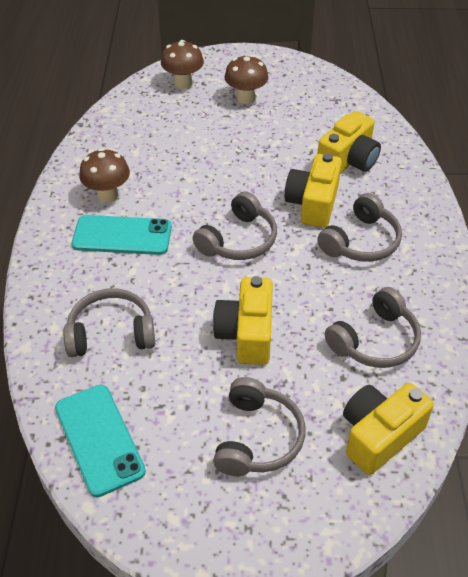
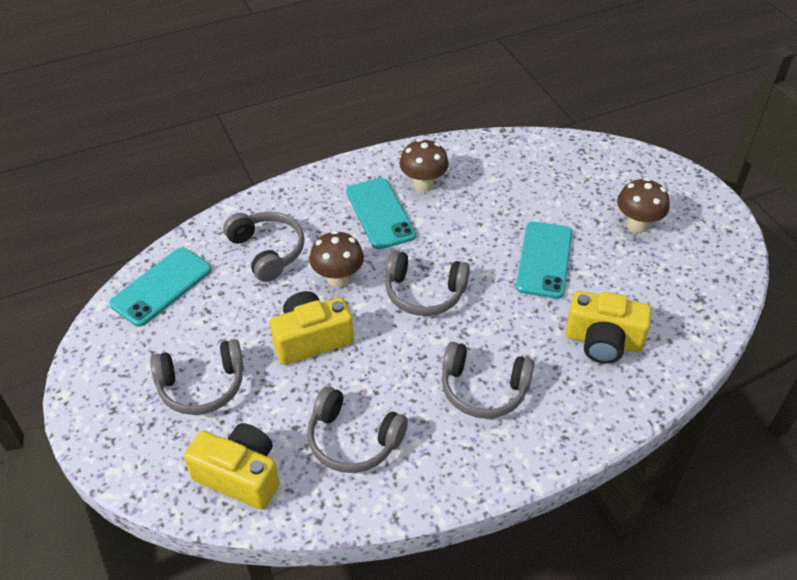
camera: 65 degrees right, 0 degrees up
(183, 83) = (620, 171): brown mushroom -> brown mushroom (338, 279)
(248, 158) = (544, 260): none -> turquoise phone
(313, 204) = (513, 332): yellow camera -> none

